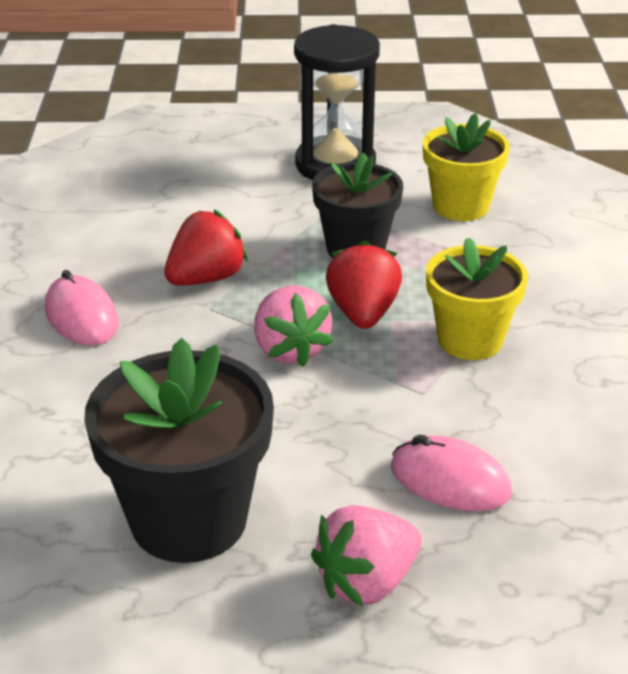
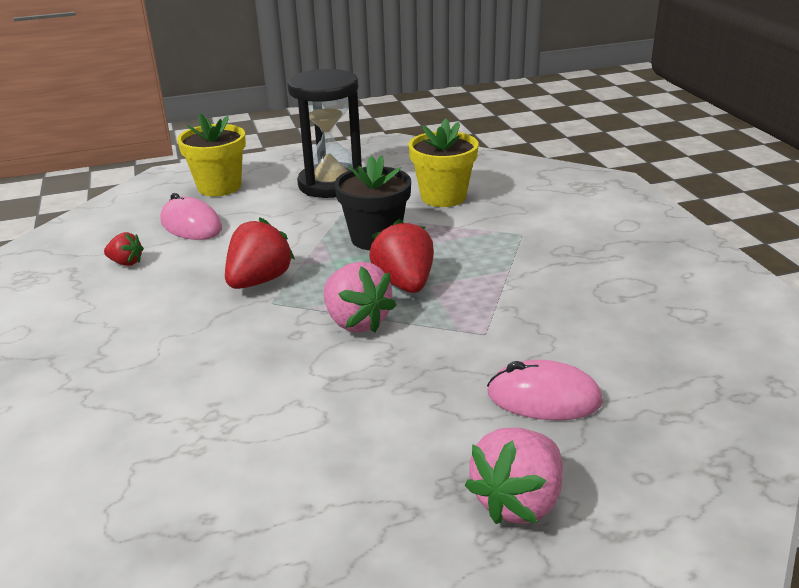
camera: 15 degrees left, 5 degrees down
(74, 228) = (126, 262): none -> red strawberry
(81, 316) = (158, 330): pink mouse -> pink mouse (191, 225)
(189, 519) = (327, 483): black flower pot -> none
(470, 340) = (501, 287): yellow flower pot -> yellow flower pot (219, 187)

